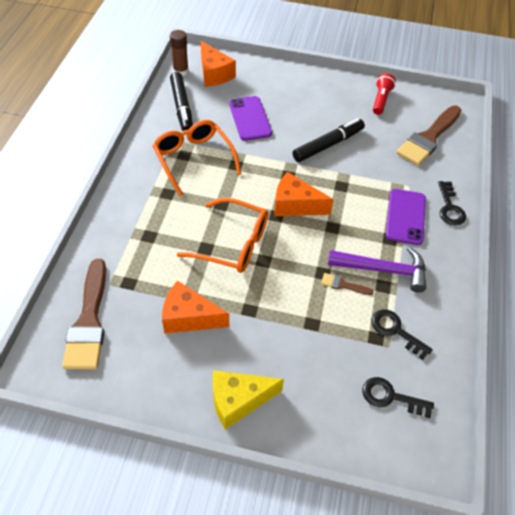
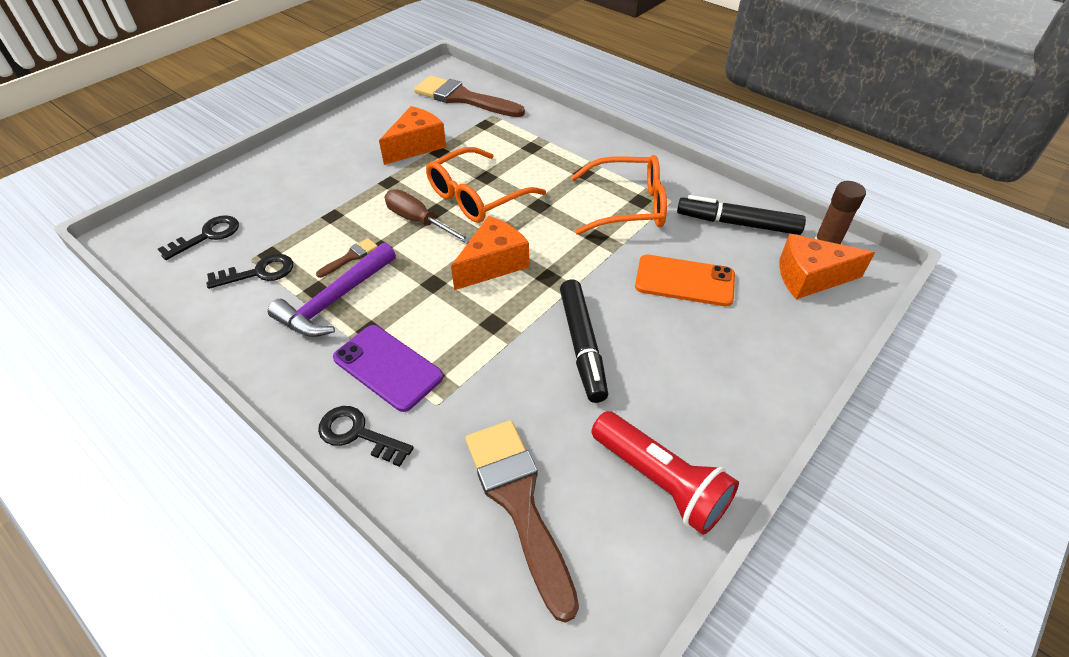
camera: 120 degrees right, 5 degrees down
(238, 401) = (312, 149): yellow cheese -> none
(250, 118) = (684, 281): purple phone -> orange phone
(282, 265) = (419, 221): none -> brown screwdriver
(381, 100) = (660, 481): red flashlight -> red flashlight, size x1.51

